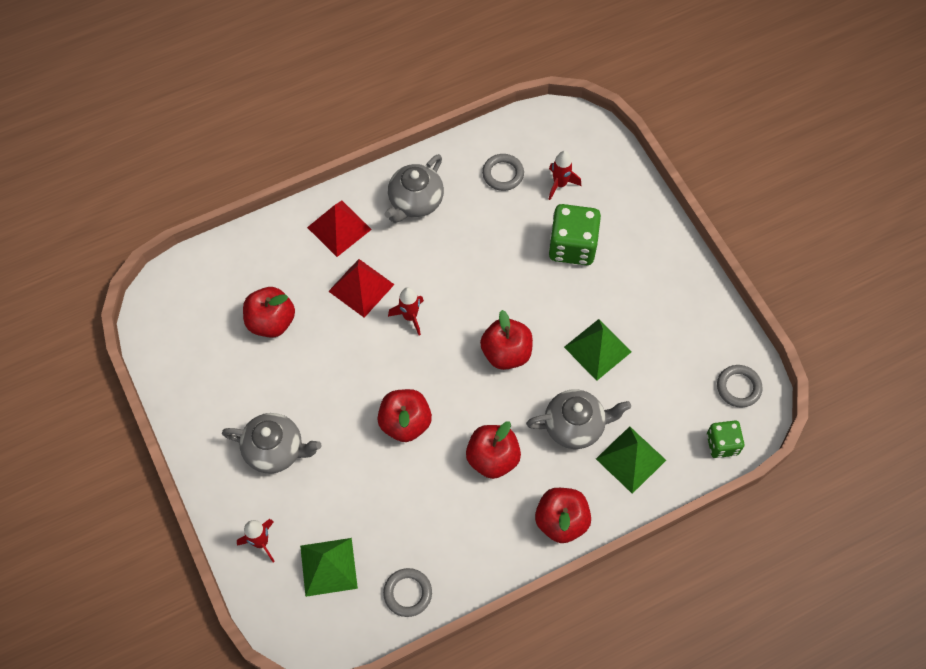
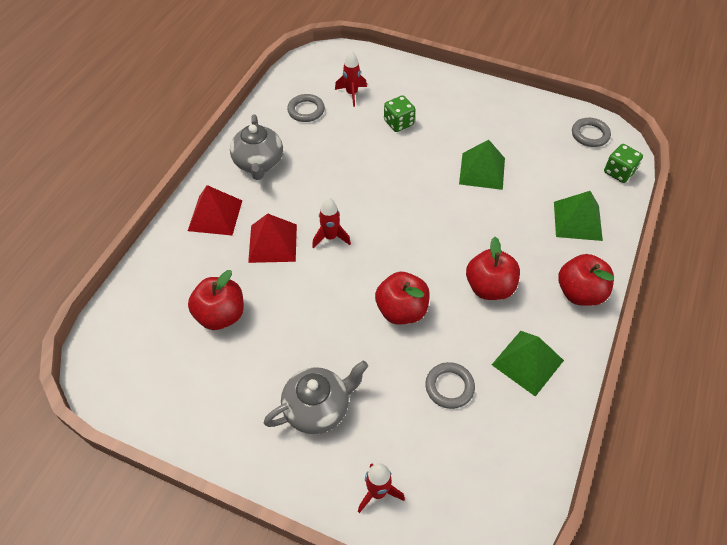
camera: 40 degrees left, 10 degrees down
(328, 566) = (452, 464): green pyramid -> green pyramid (527, 362)
(407, 593) = (533, 432): grey ring -> grey ring (449, 387)
(506, 353) = (424, 214): red apple -> none
(572, 246) = (398, 123): green dice -> green dice, size x0.61
(575, 426) = (520, 226): grey teapot -> none

